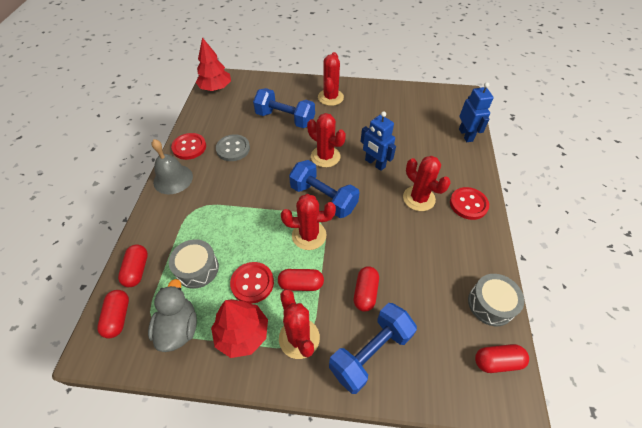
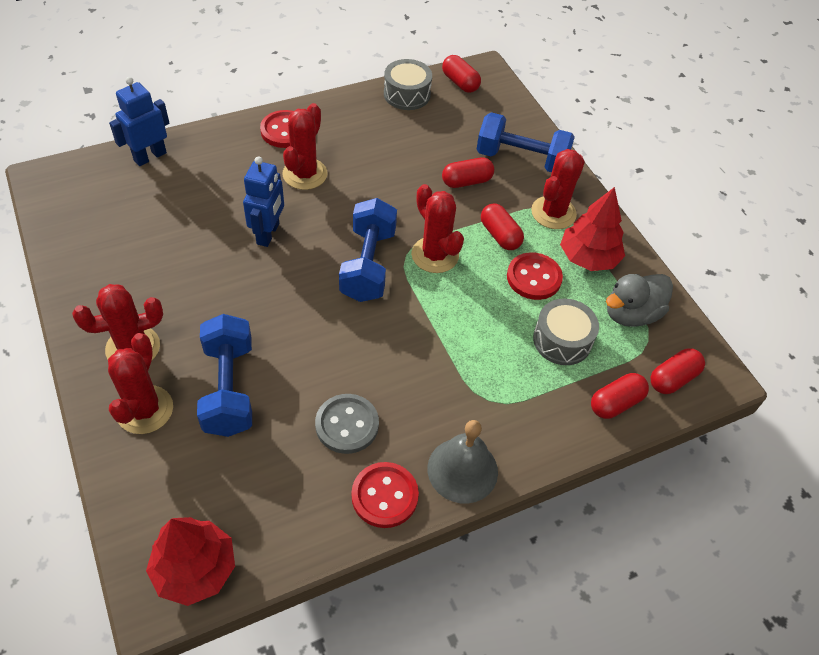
camera: 125 degrees left, 0 degrees up
(325, 156) = (288, 294): red cactus -> red cactus (145, 410)

